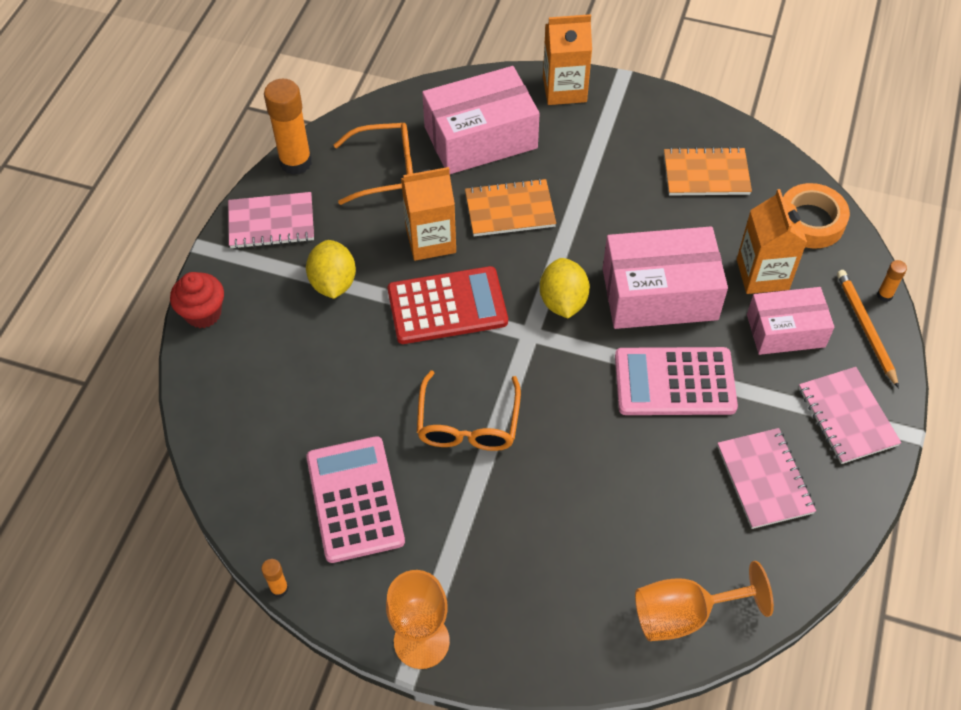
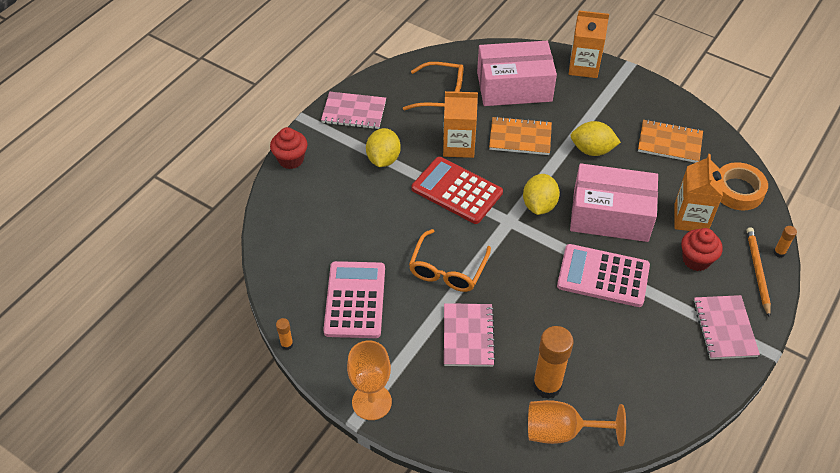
camera: 15 degrees right, 5 degrees down
(295, 162) = (382, 77): orange glue stick -> orange glue stick (547, 385)
(447, 306) = (457, 191): red calculator -> red calculator turned 150 degrees counterclockwise
(609, 206) = (592, 150): none -> yellow lemon
(764, 479) = (649, 356): pink notebook -> pink notebook (468, 336)
(785, 330) = (696, 260): pink box -> red cupcake

